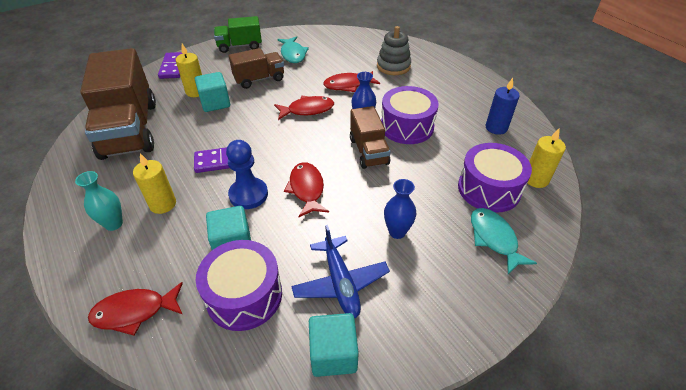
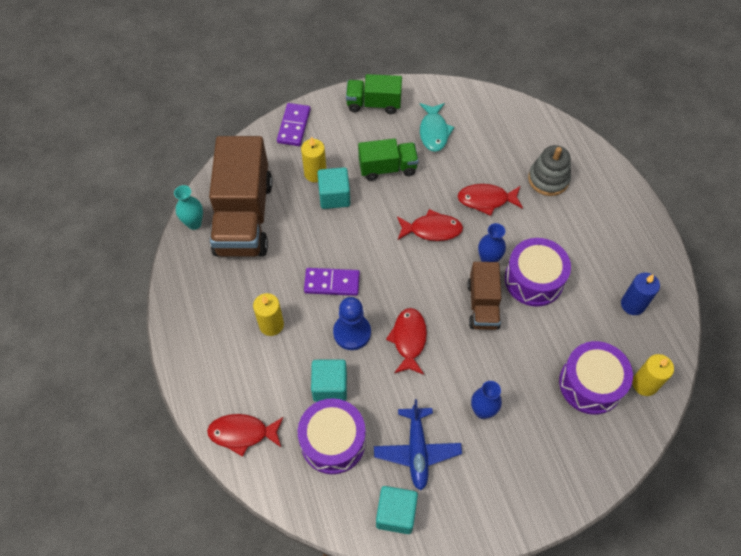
camera: 15 degrees right, 15 degrees up
(114, 224) = (227, 337): turquoise vase -> turquoise vase (194, 223)
(259, 79) = (387, 168): brown truck -> green truck
(494, 239) = (572, 442): turquoise fish -> none

